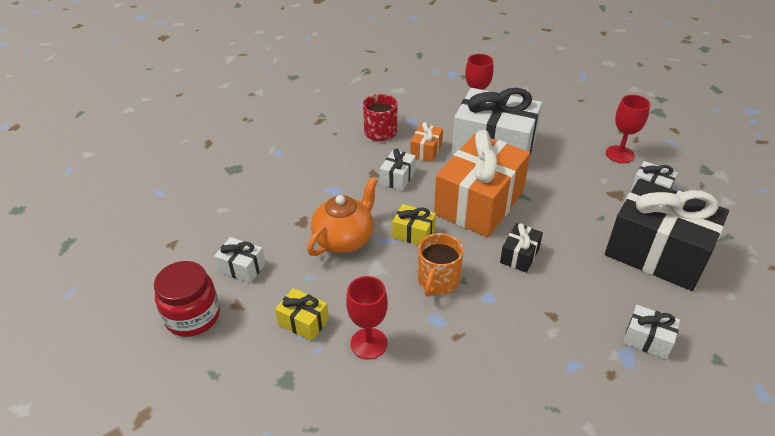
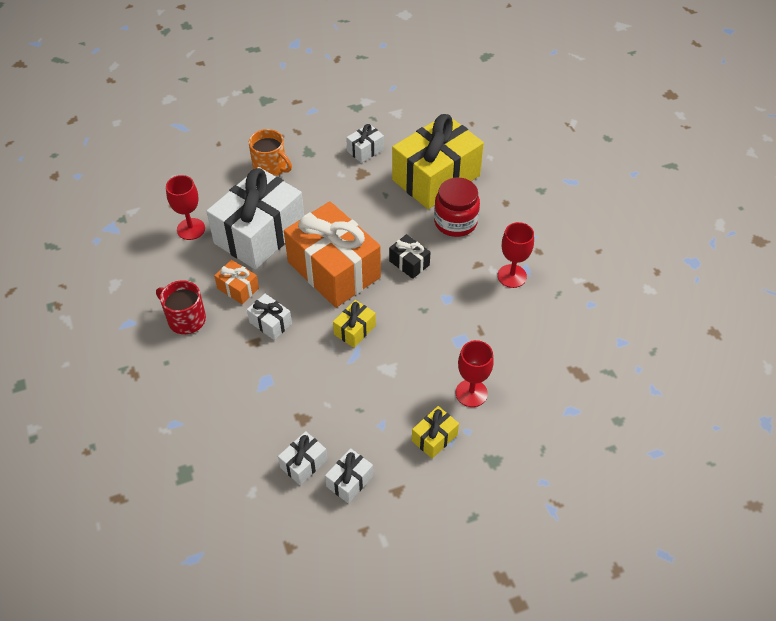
camera: 75 degrees left, 10 degrees up
(193, 316) = (400, 531): red jar -> red jar (455, 222)
(345, 239) = (341, 386): orange teapot -> none
(438, 281) = (418, 327): orange mug -> orange mug (270, 167)
(619, 154) = (312, 150): red goblet -> red goblet (512, 276)
(647, 339) = (515, 219): white gift -> white gift (303, 464)
(657, 253) = (436, 178): black gift -> yellow gift

